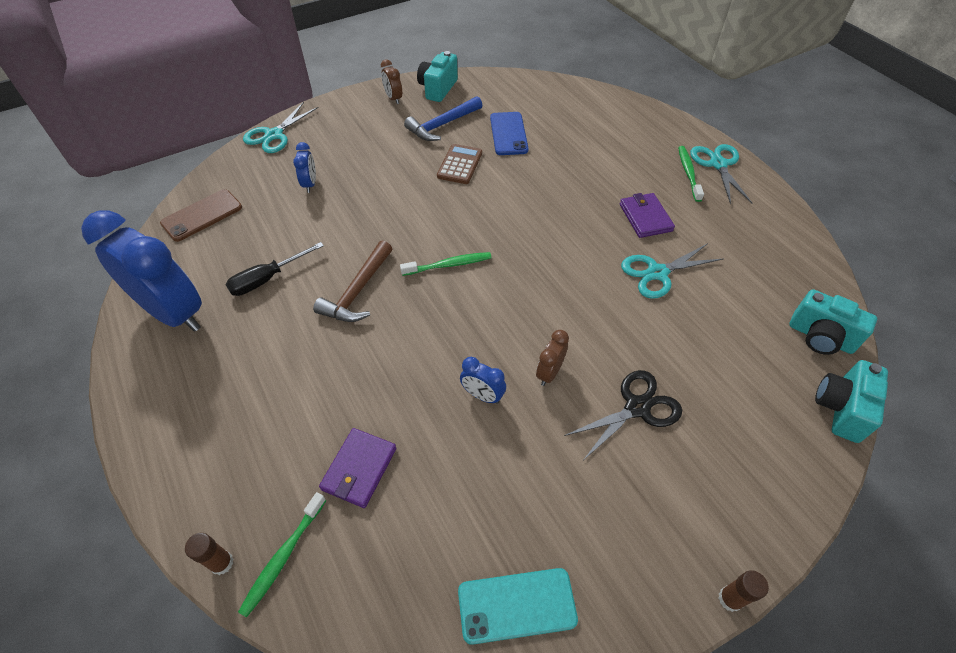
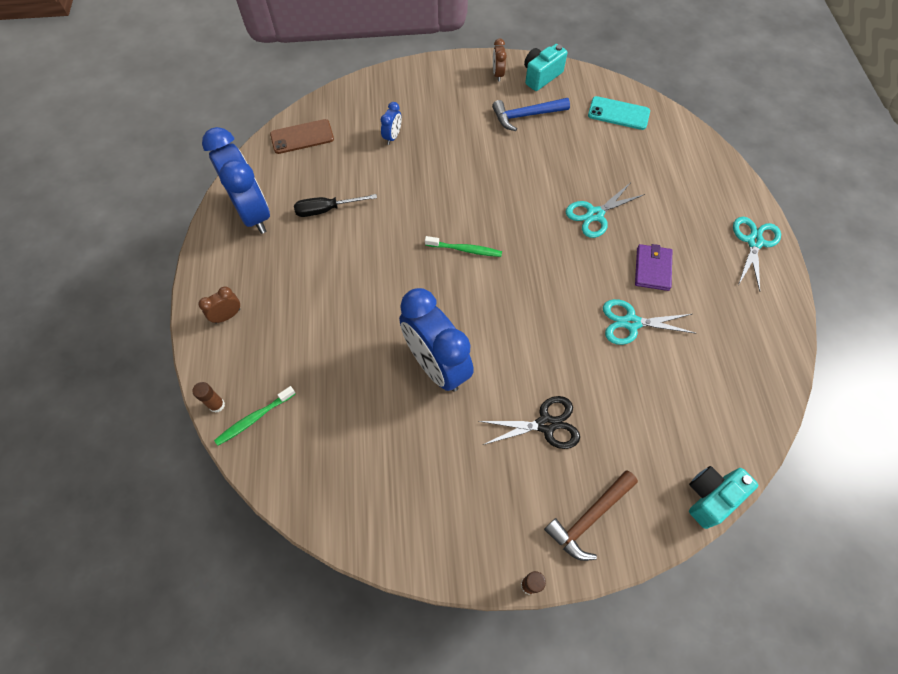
camera: 25 degrees right, 10 degrees up
(274, 135) = (384, 79): turquoise scissors -> turquoise scissors (595, 214)
(358, 291) = (386, 245): brown hammer -> brown hammer (589, 518)
(359, 469) = (326, 382): purple wallet -> none
(460, 165) = (521, 160): brown calculator -> none
(482, 395) = (436, 365): blue clock -> blue clock, size x2.37
(508, 134) = (579, 144): blue phone -> none
(517, 605) = (383, 518): turquoise phone -> turquoise phone (618, 113)
(549, 373) = (495, 369): brown clock -> brown clock (227, 316)
(688, 173) = (719, 240): green toothbrush -> none
(820, 337) = (736, 434): turquoise camera -> none

